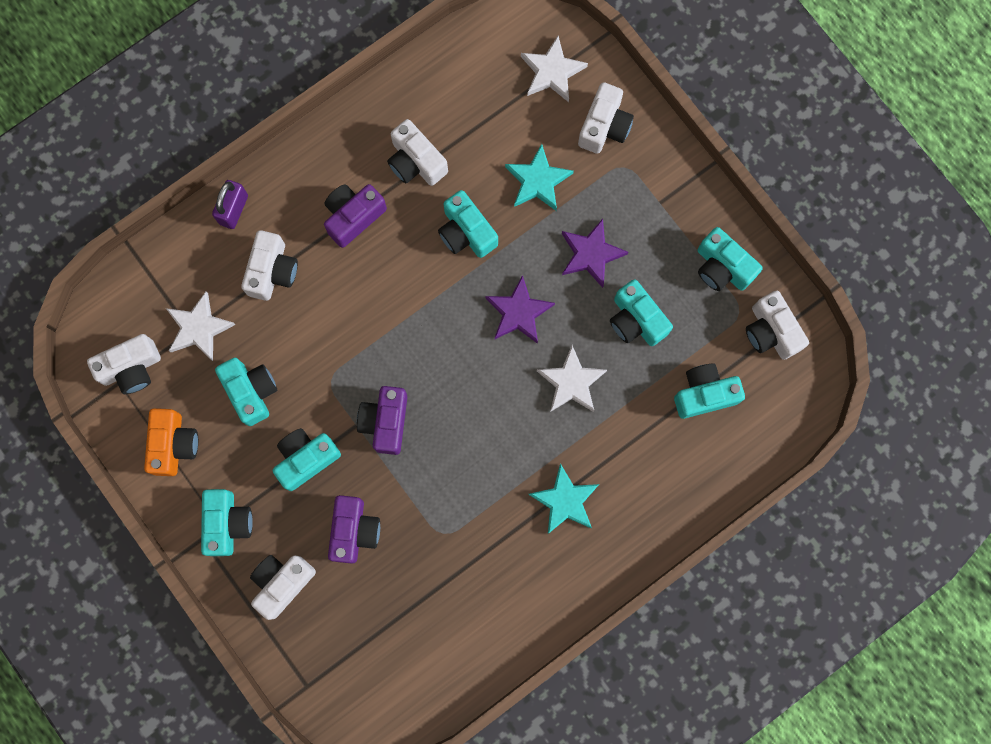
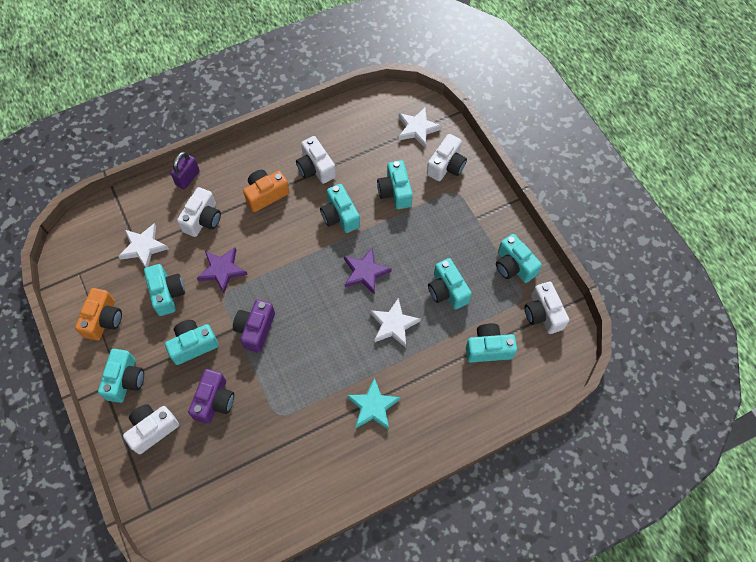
camera: 10 degrees right, 15 degrees down
(131, 368) = (90, 265): white camera -> none
(353, 217) = (266, 195): purple camera -> orange camera
(538, 181) = (395, 192): turquoise star -> turquoise camera
(591, 254) = (423, 243): purple star -> purple star (222, 270)

